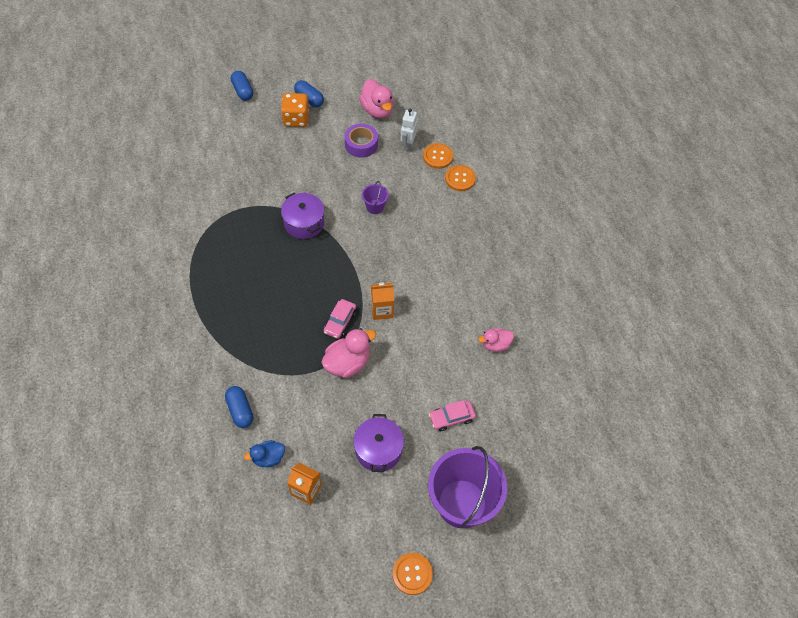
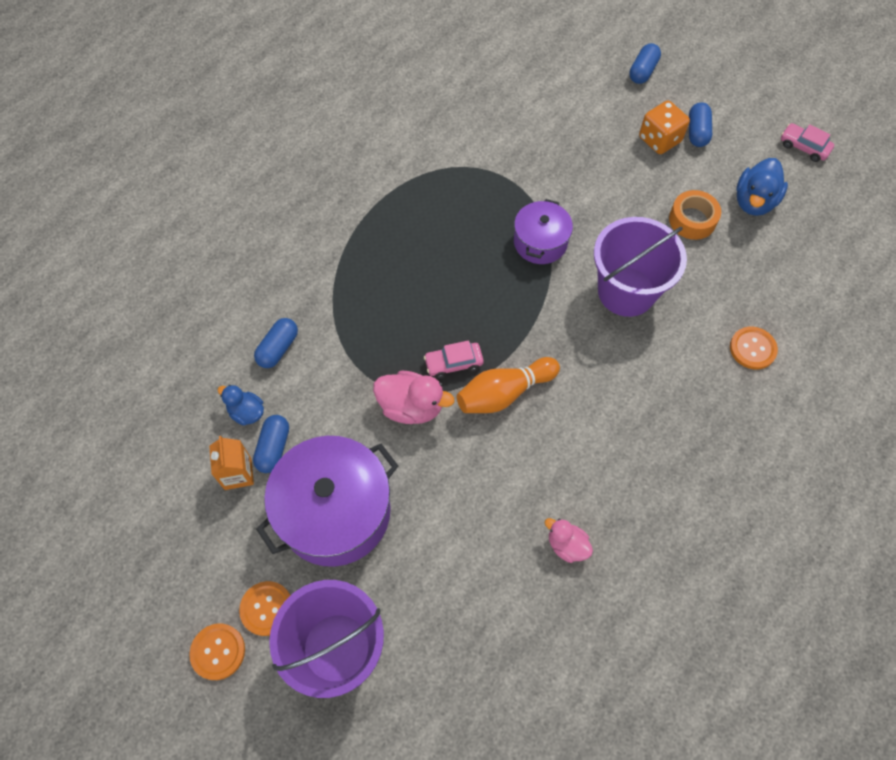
camera: 55 degrees right, 5 degrees up
(307, 457) = (274, 448): none -> blue capsule
(361, 144) = (692, 220): purple tape -> orange tape
(375, 207) = (626, 291): purple bucket -> purple bucket, size x2.32
(377, 110) = (754, 201): pink duck -> blue duck
(378, 450) = (335, 512): purple pot -> purple pot, size x1.77
(382, 310) = (504, 393): orange carton -> orange bowling pin
(407, 144) = (741, 263): white robot -> none
(438, 156) = (758, 304): orange button -> orange button (267, 608)
(451, 418) = (432, 562): pink car -> pink car (803, 147)

